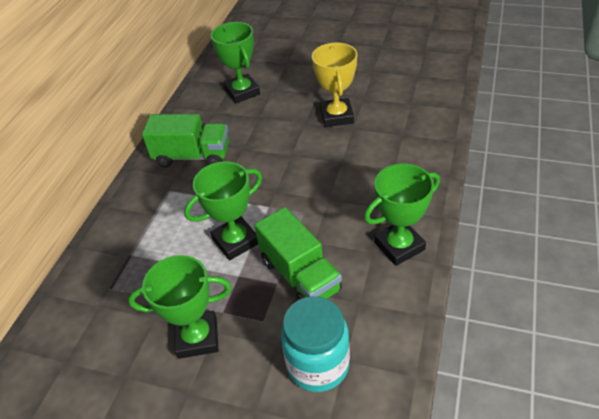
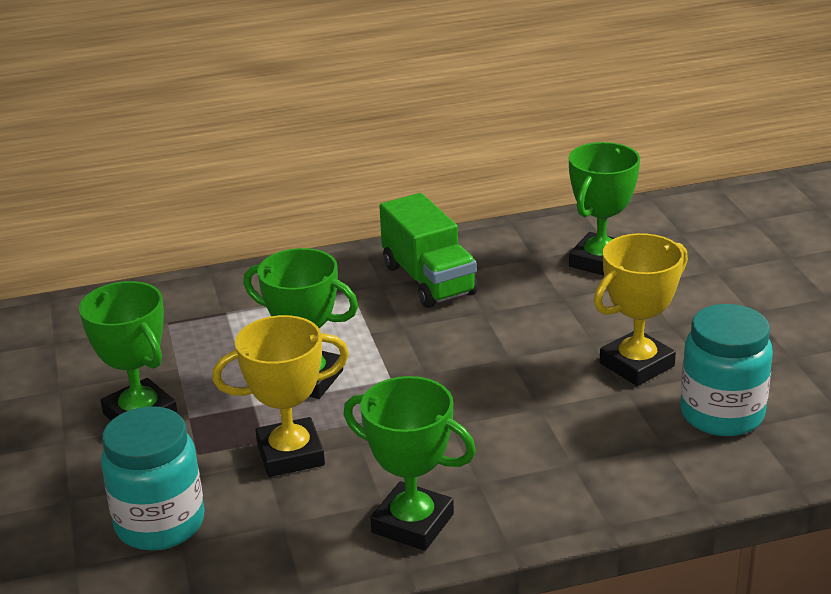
camera: 55 degrees right, 15 degrees down
(300, 275) = (290, 454): green truck -> yellow trophy
(396, 107) = (722, 414): none -> turquoise jar

